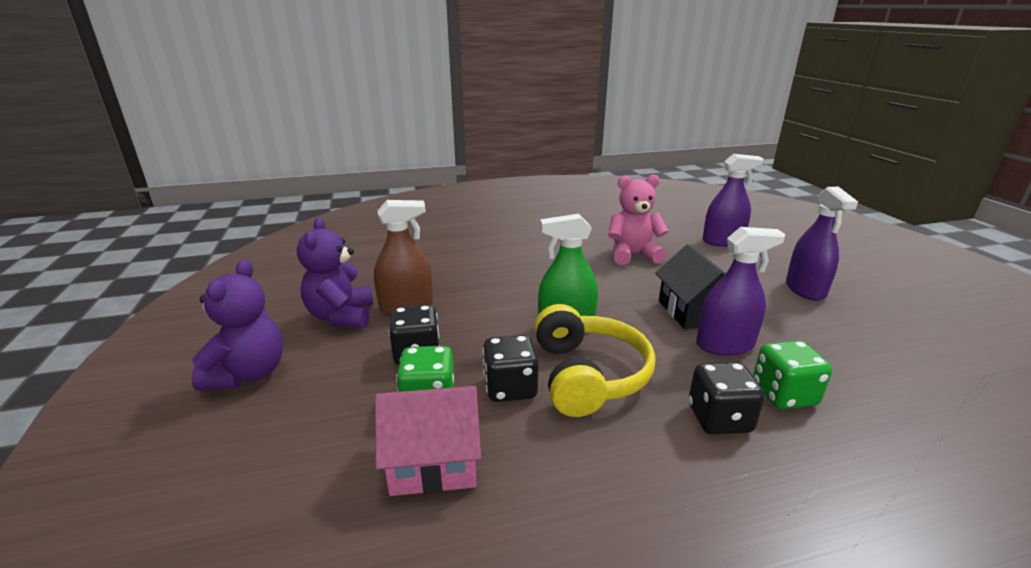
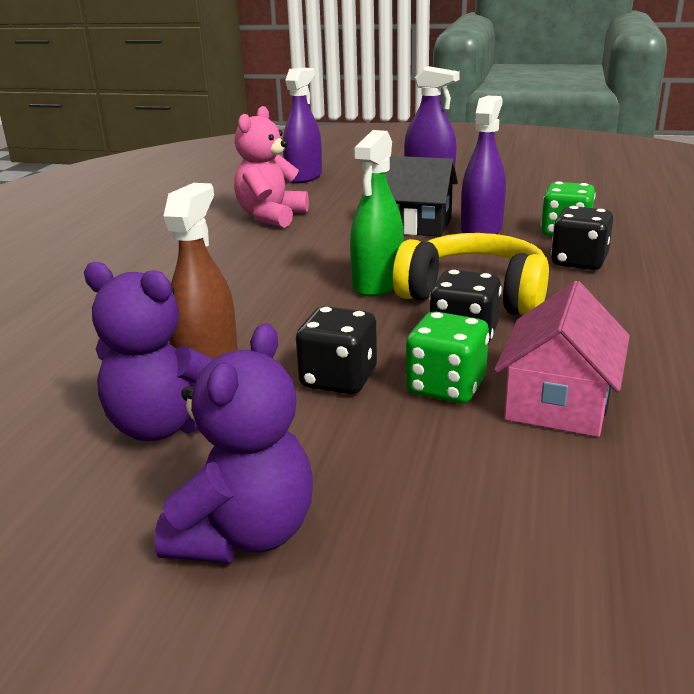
camera: 60 degrees left, 0 degrees up
(248, 374) = (245, 533): purple teddy bear -> purple teddy bear turned 75 degrees clockwise

